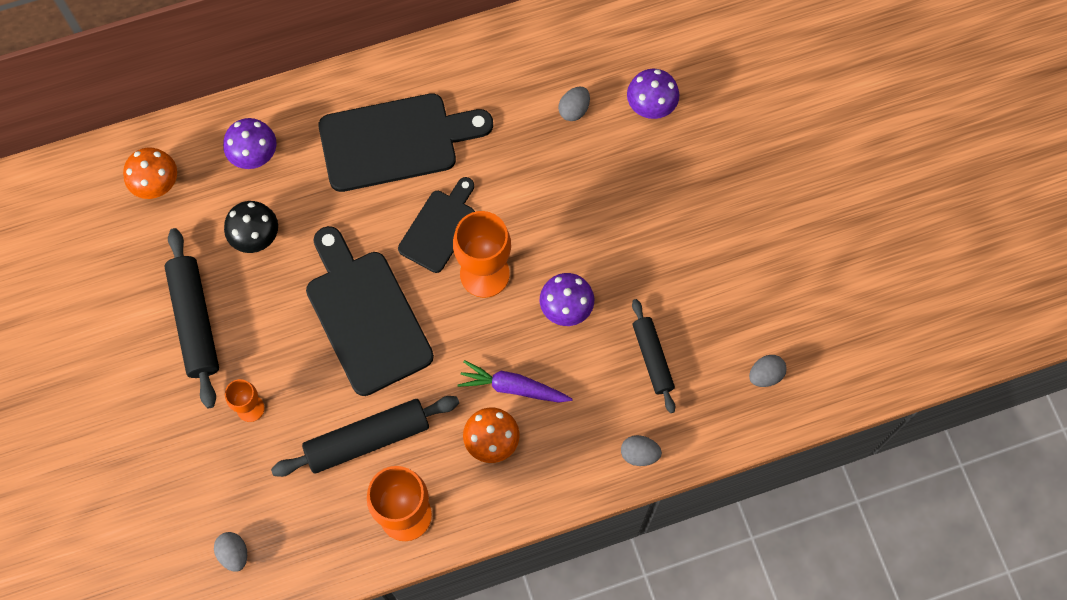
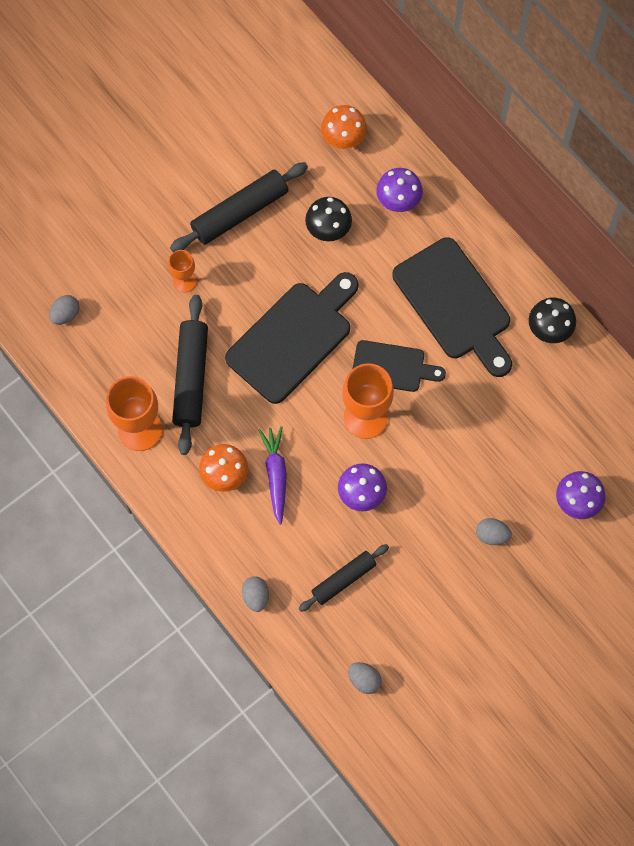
camera: 70 degrees right, 0 degrees up
(367, 439) = (191, 378): black rolling pin -> black rolling pin turned 45 degrees clockwise
(460, 62) = (549, 329): none -> black mushroom
(574, 110) = (545, 438): grey egg -> grey egg (492, 535)

